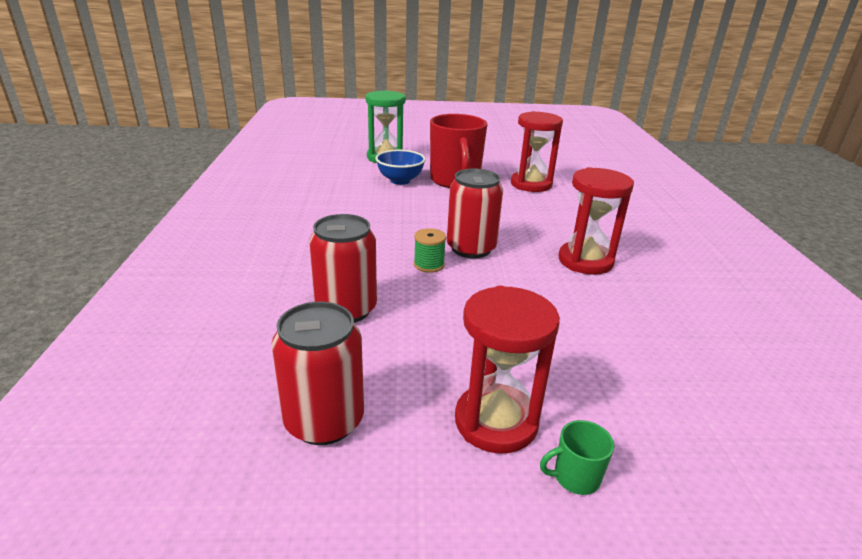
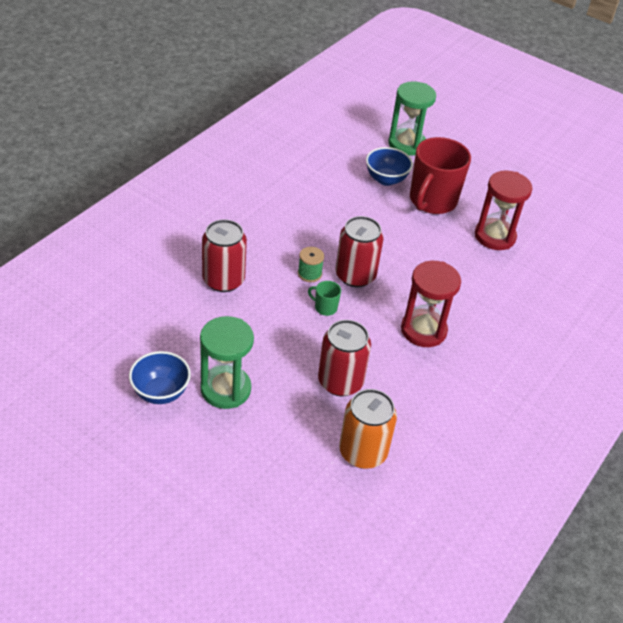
camera: 35 degrees right, 15 degrees up
(324, 420) = (150, 339): red can -> red can (340, 382)
(420, 484) = (161, 392): none -> blue bowl
(496, 421) = (225, 389): red hourglass -> green hourglass
(575, 477) = (228, 434): green mug -> green mug (325, 307)
(715, 392) = (363, 452): none -> orange can

